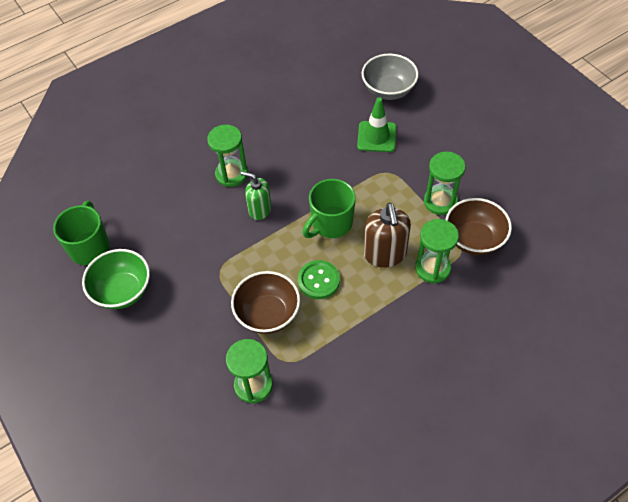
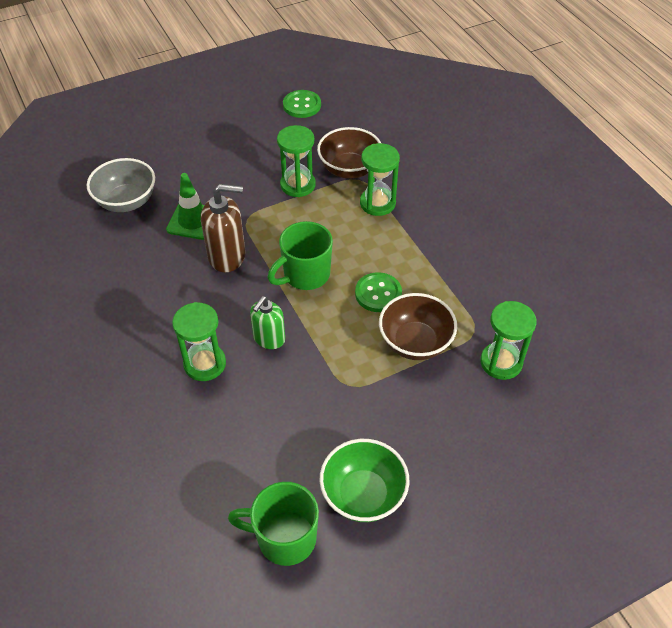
camera: 85 degrees left, 5 degrees down
(331, 224) = (305, 275): green mug -> green mug turned 90 degrees clockwise
(385, 254) = (354, 236): brown soap dispenser -> brown soap dispenser (227, 256)
(556, 187) = (302, 105): none -> green button

